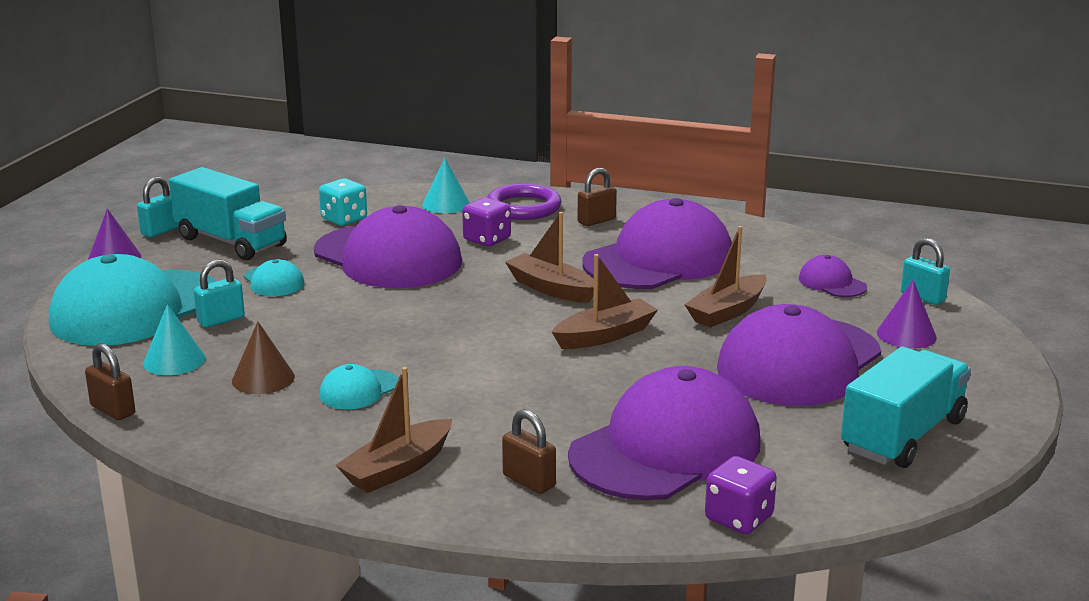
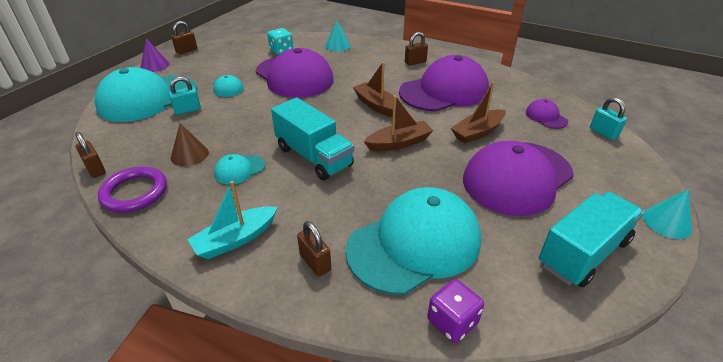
camera: 10 degrees right, 15 degrees up
(160, 231) = (186, 50): turquoise padlock -> brown padlock
(174, 360) = (148, 136): turquoise cone -> turquoise cone (667, 222)
(231, 242) = (218, 60): turquoise truck -> turquoise truck (314, 157)
(397, 469) = (235, 239): brown boat -> turquoise boat
(487, 239) = (351, 69): purple dice -> none
(523, 207) = (378, 51): purple ring -> purple ring (134, 192)
(666, 448) = (414, 244): purple cap -> turquoise cap
(906, 335) = (591, 162): purple cone -> none

